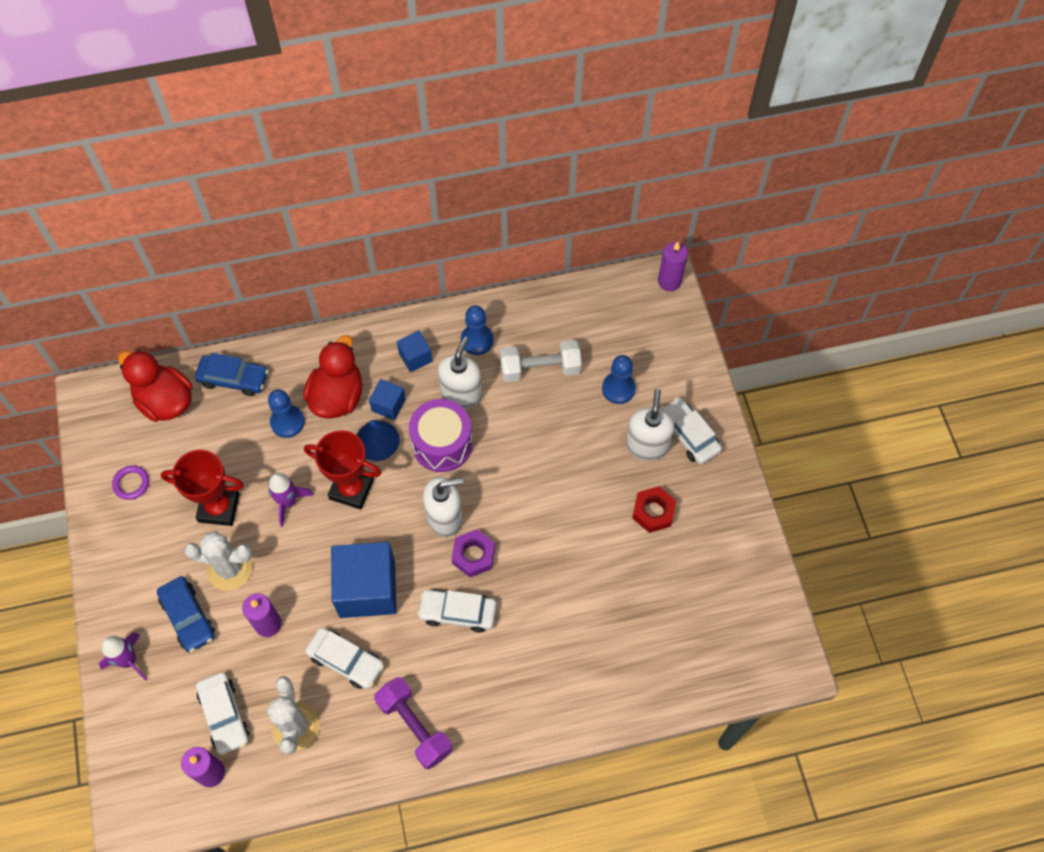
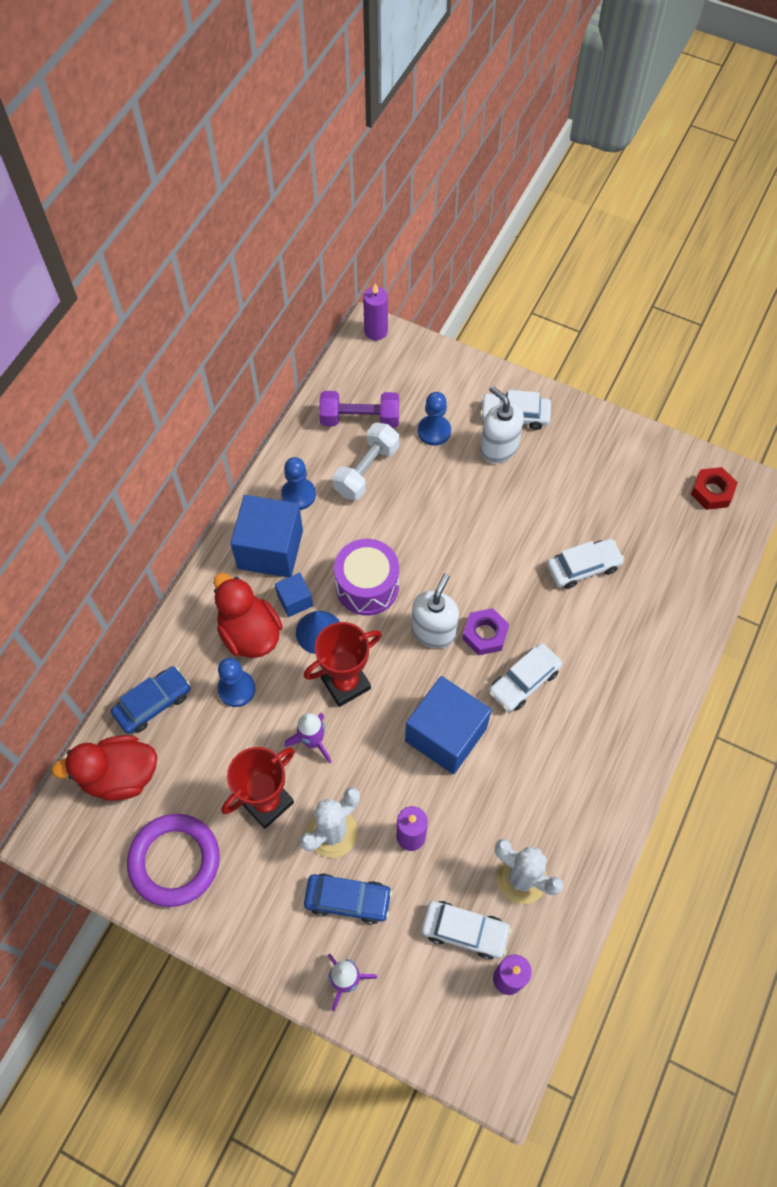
camera: 50 degrees left, 0 degrees up
(131, 483) = (174, 861): purple ring -> purple ring, size x2.19
(346, 660) = (495, 796): white car -> white car (583, 567)
(414, 726) = (595, 784): purple dumbbell -> purple dumbbell (360, 419)
(415, 357) = (270, 549): blue cube -> blue cube, size x2.04
(461, 394) = (335, 540): white soap dispenser -> none
(653, 512) = (556, 485): red nut -> red nut (712, 492)

